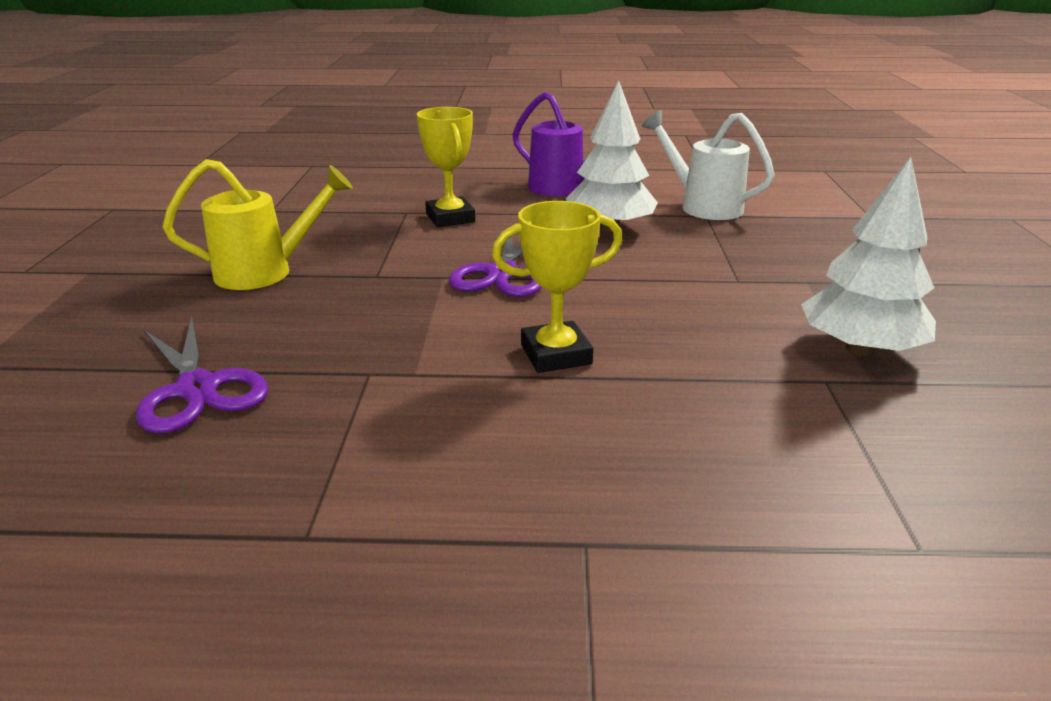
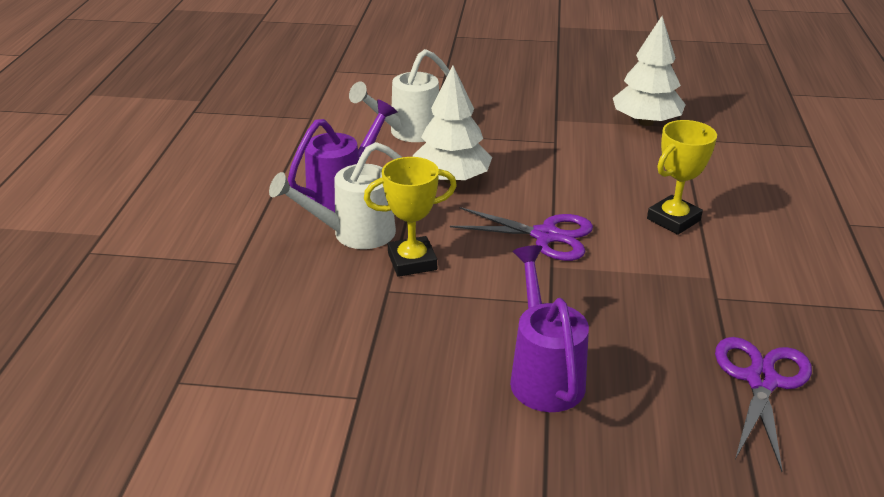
camera: 85 degrees left, 5 degrees up
(197, 389) = (761, 381): purple scissors -> purple scissors turned 45 degrees counterclockwise
(266, 272) = (544, 374): yellow watering can -> purple watering can
(494, 196) = (354, 234): none -> white watering can
(555, 354) = (673, 219): yellow trophy -> yellow trophy turned 60 degrees clockwise

